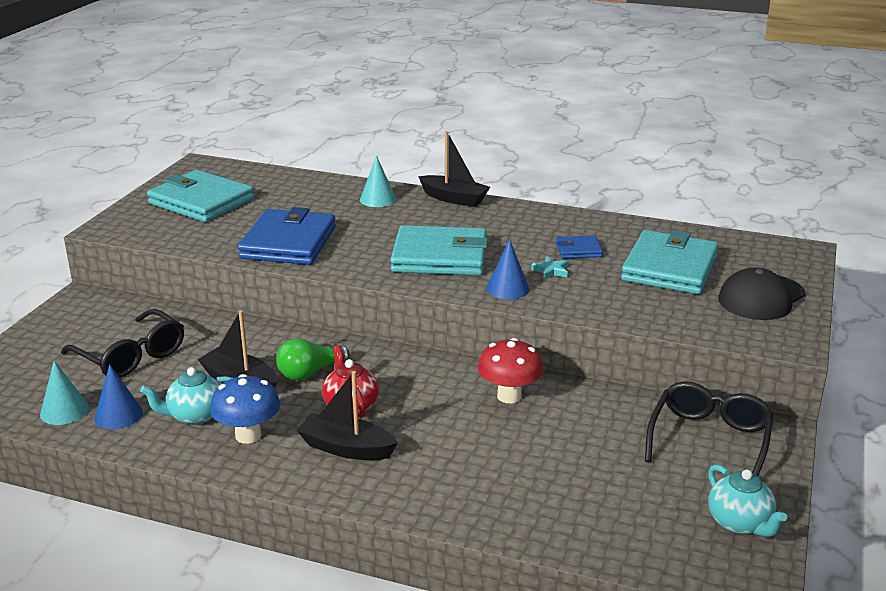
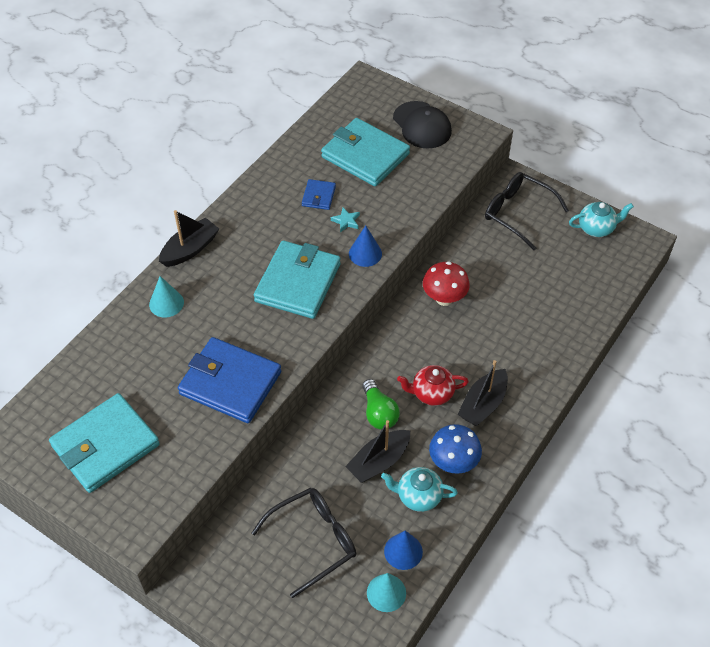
camera: 75 degrees left, 25 degrees up
(195, 416) = (418, 496): turquoise teapot -> turquoise teapot turned 105 degrees clockwise

